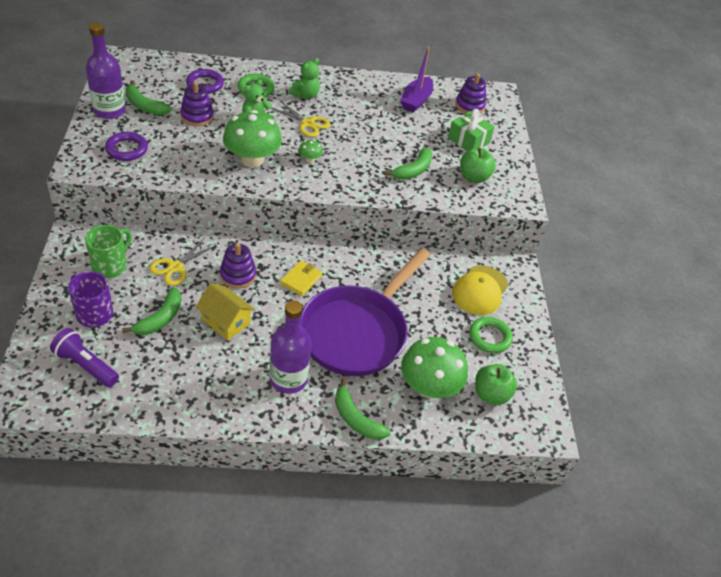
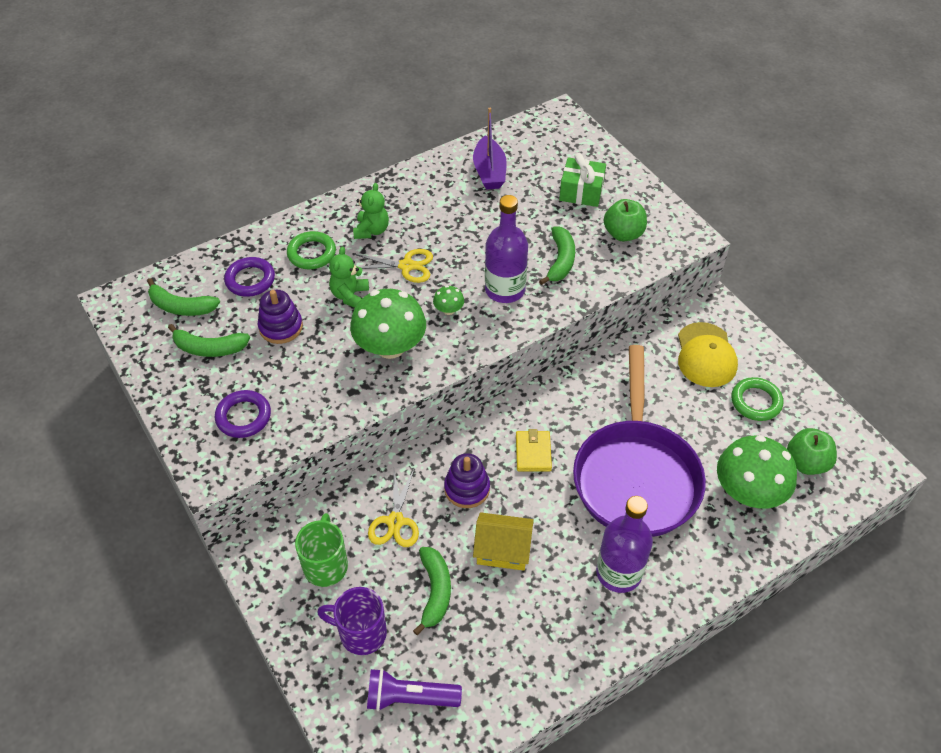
camera: 25 degrees left, 5 degrees up
(109, 111) = (175, 379): purple bottle -> purple bottle (505, 289)
(356, 419) = (715, 571): green banana -> green banana (181, 307)
(469, 106) = (546, 147): purple stacking toy -> none

